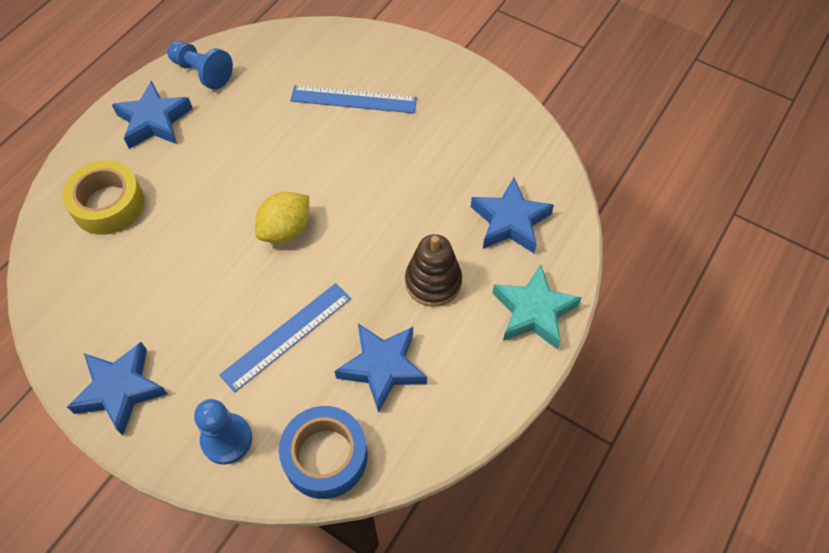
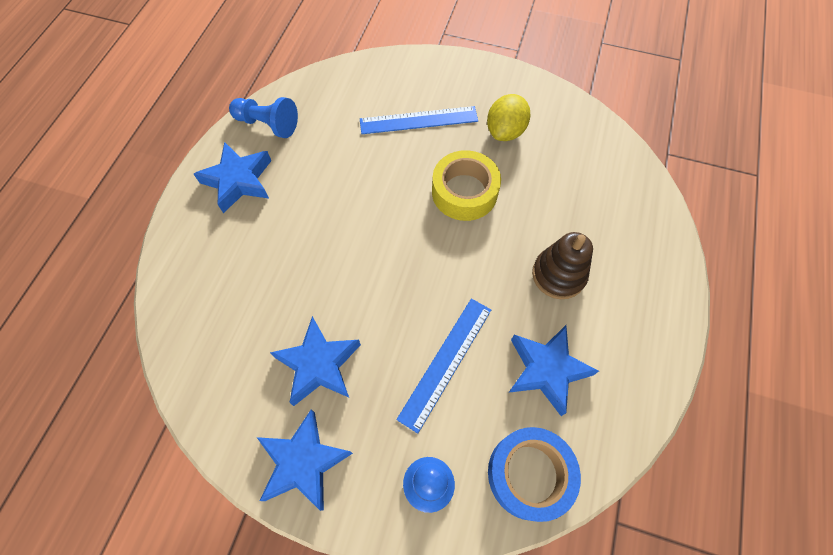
camera: 15 degrees left, 5 degrees up
(108, 204) = (222, 273): yellow tape -> yellow tape (464, 192)
(286, 230) = (404, 258): yellow lemon -> yellow lemon (505, 131)
(510, 221) = (602, 202): blue star -> blue star (319, 365)
(534, 311) = (657, 281): turquoise star -> none

